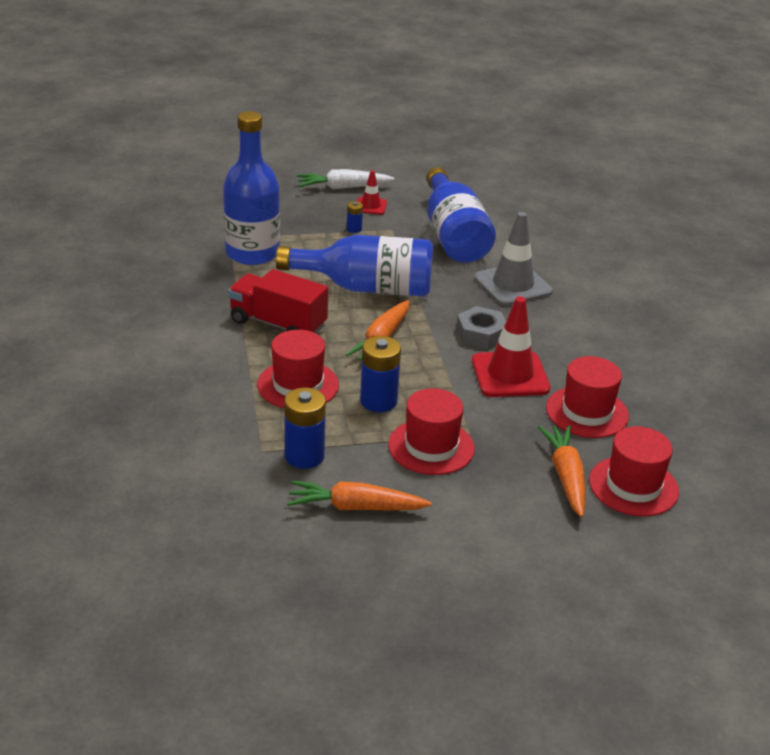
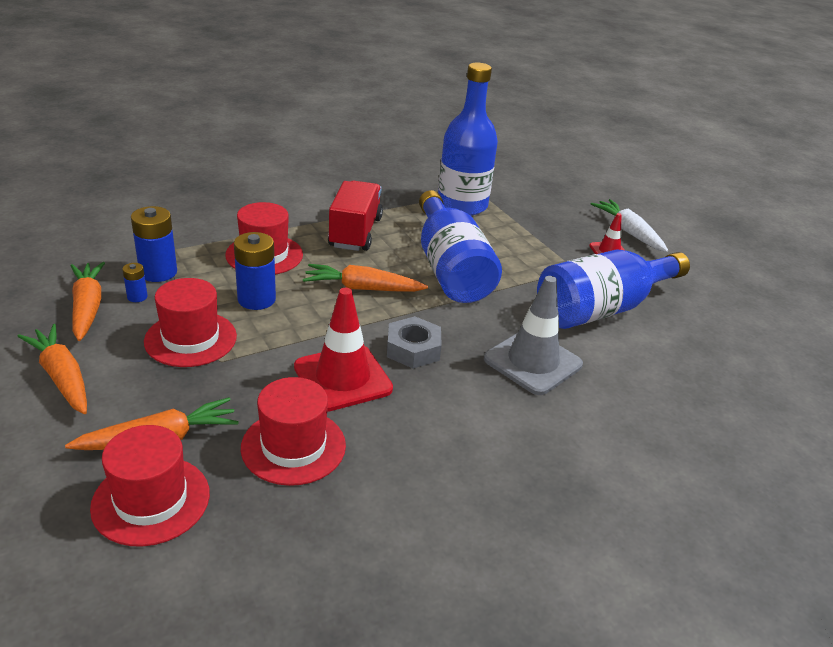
camera: 70 degrees right, 0 degrees up
(354, 229) = (554, 248): blue battery -> blue battery (137, 297)
(469, 527) = (62, 377): none -> orange carrot

